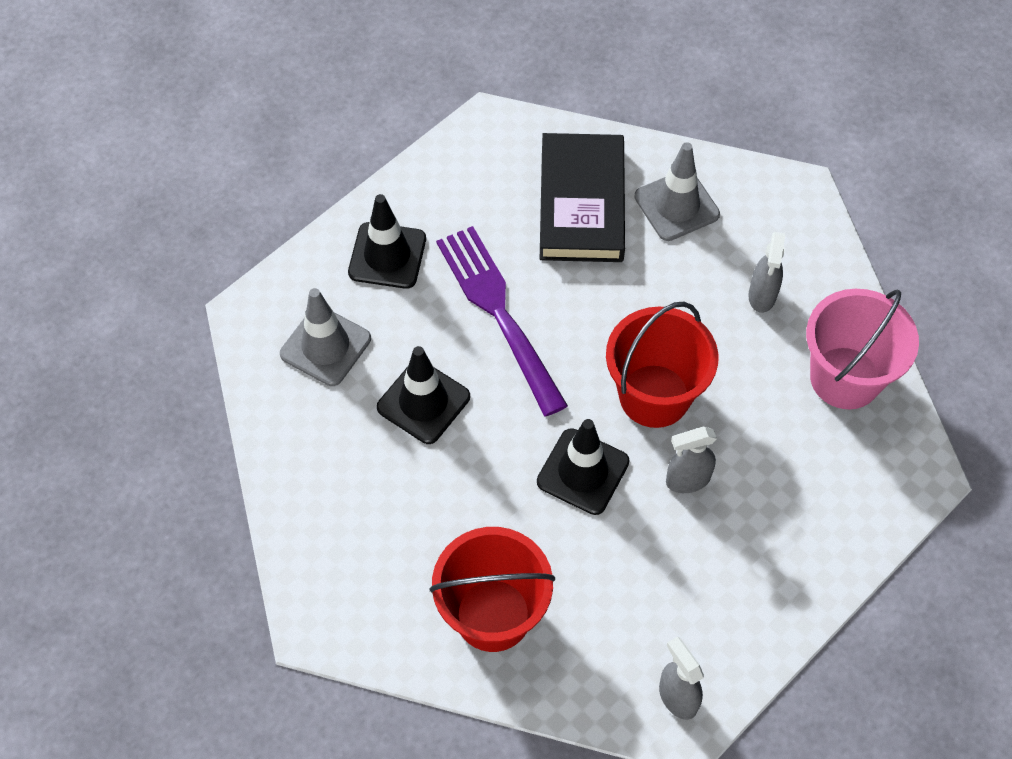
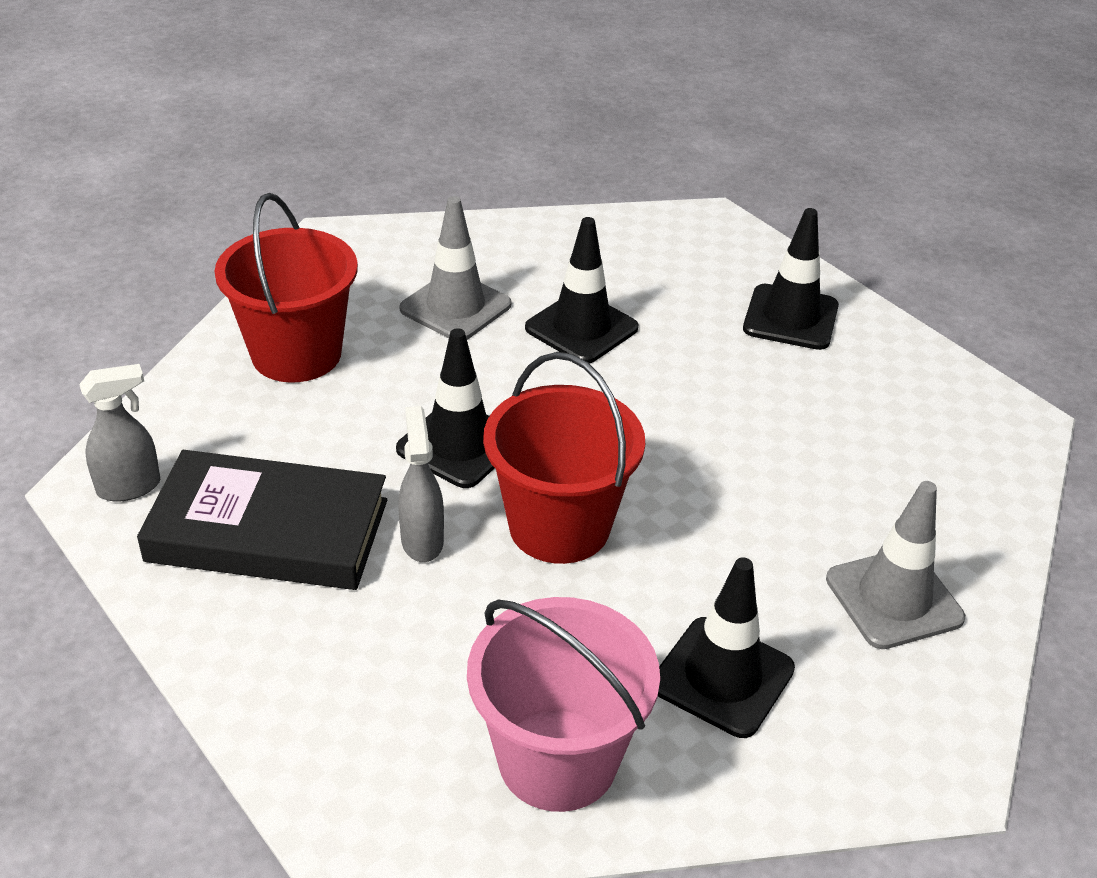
camera: 95 degrees right, 20 degrees down
(325, 346) = (665, 266): grey traffic cone -> grey traffic cone (455, 307)
(500, 313) = (702, 399): purple fork -> none
(581, 203) = (888, 494): black book -> black book (268, 530)
(762, 296) = (722, 677): grey spray bottle -> black traffic cone

